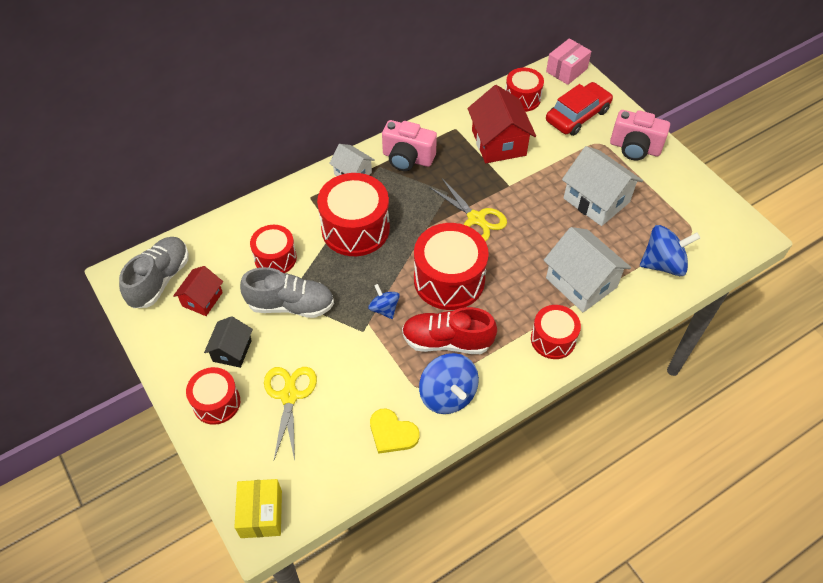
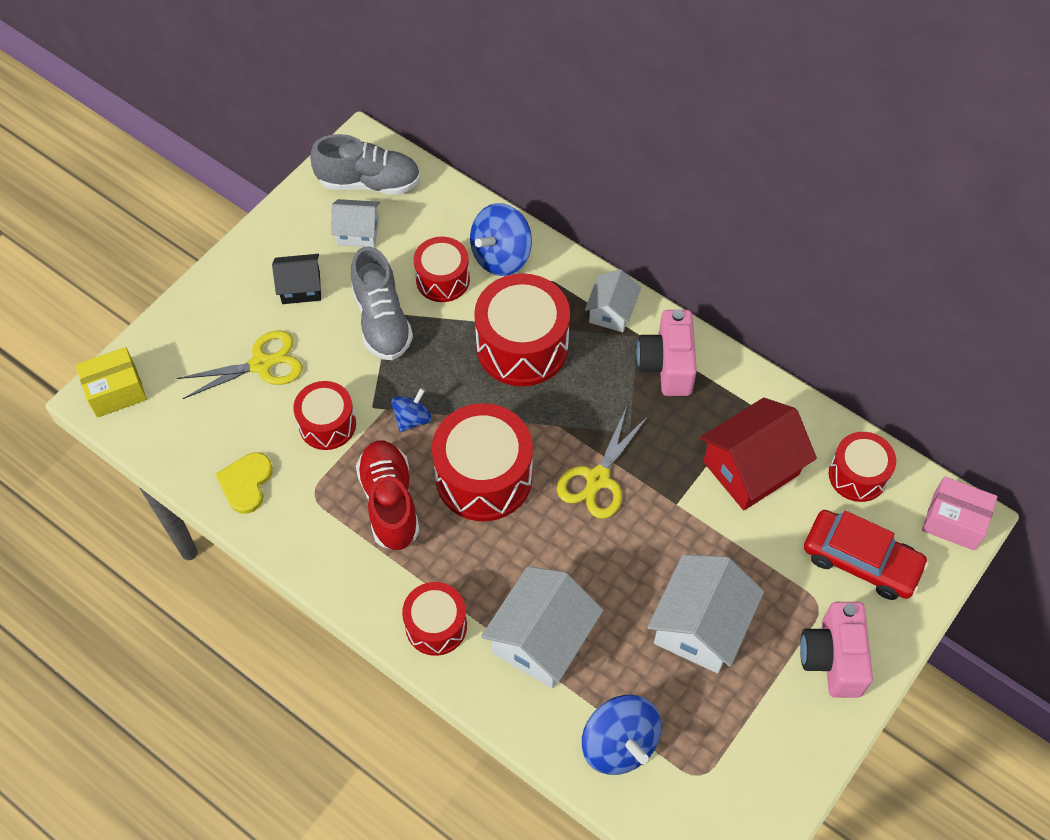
camera: 70 degrees right, 5 degrees up
(202, 299) = (358, 232): red house -> white house
(216, 402) = (232, 299): red drum -> red drum (327, 424)
(447, 395) = (314, 526): blue spinning top -> blue spinning top (501, 256)

